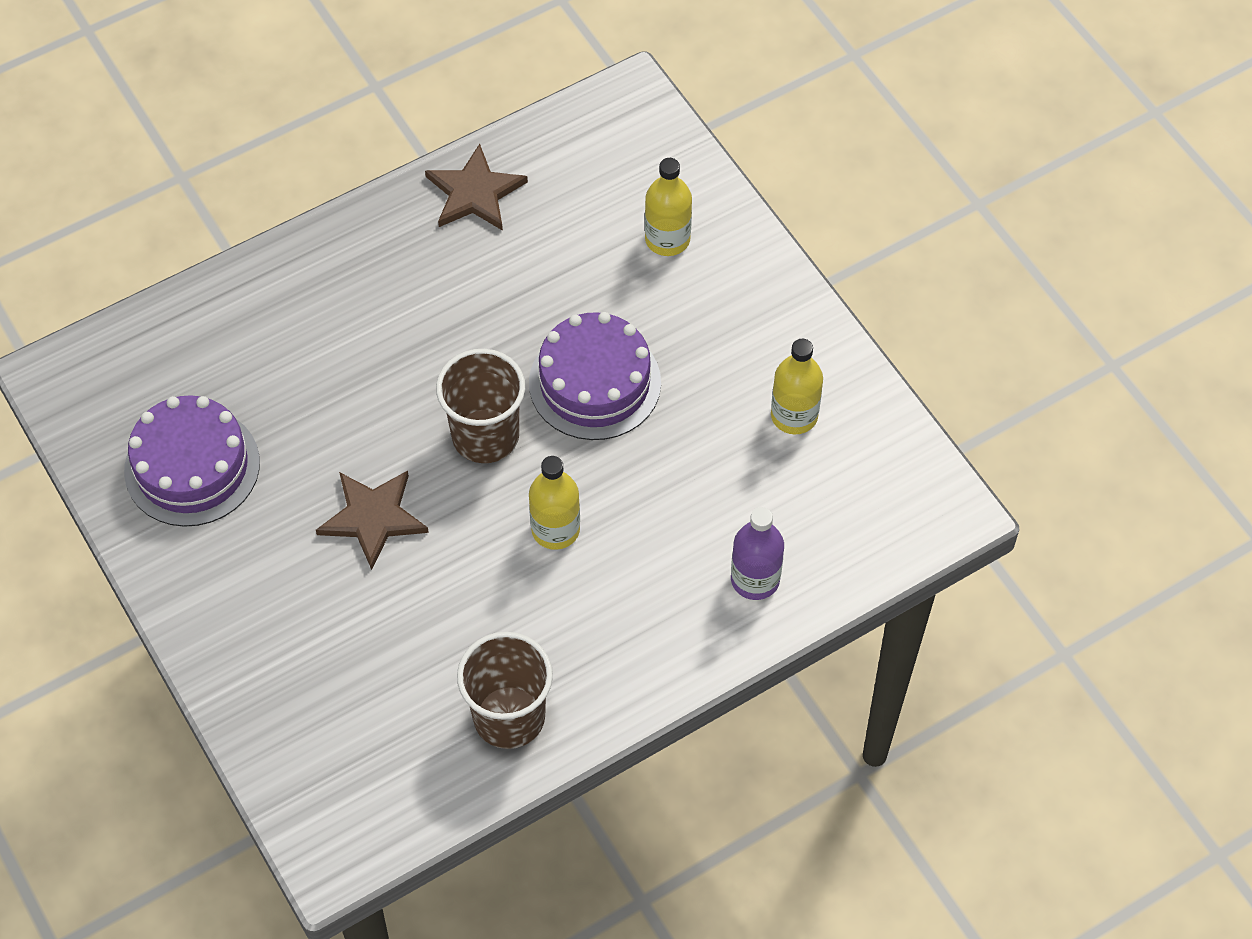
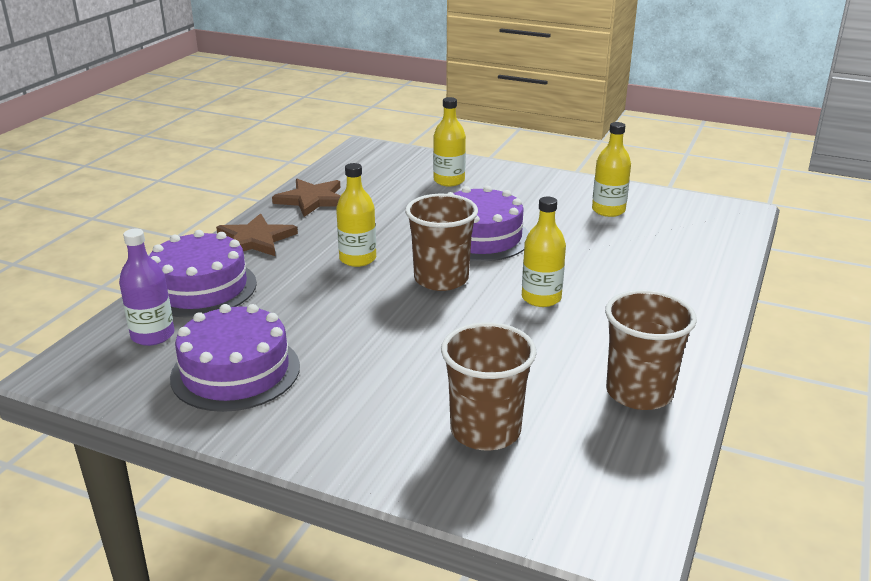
camera: 35 degrees left, 30 degrees down
(245, 310) = (200, 288): none -> purple cake
(335, 676) = (485, 431): none -> brown cup
(373, 518) = (410, 341): brown star -> brown star (255, 240)
(431, 348) = (357, 259): none -> yellow bottle
(755, 579) = (686, 271): purple bottle -> purple bottle (153, 335)

